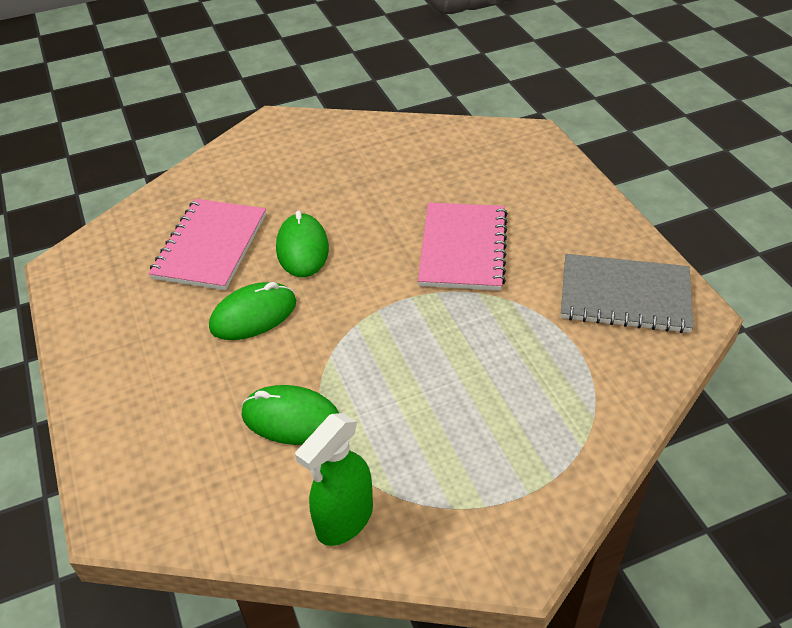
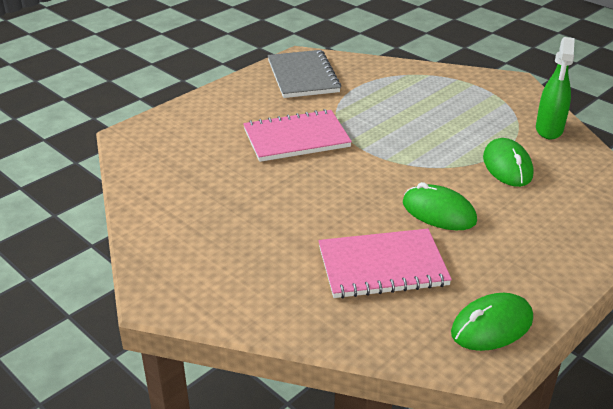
camera: 115 degrees left, 10 degrees down
(302, 249) = (348, 212): green mouse -> green mouse (491, 326)
(344, 520) = (549, 130): green spray bottle -> green spray bottle turned 90 degrees clockwise

